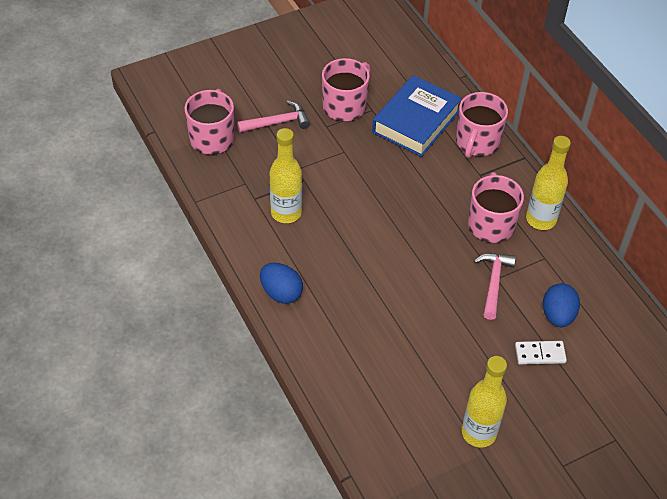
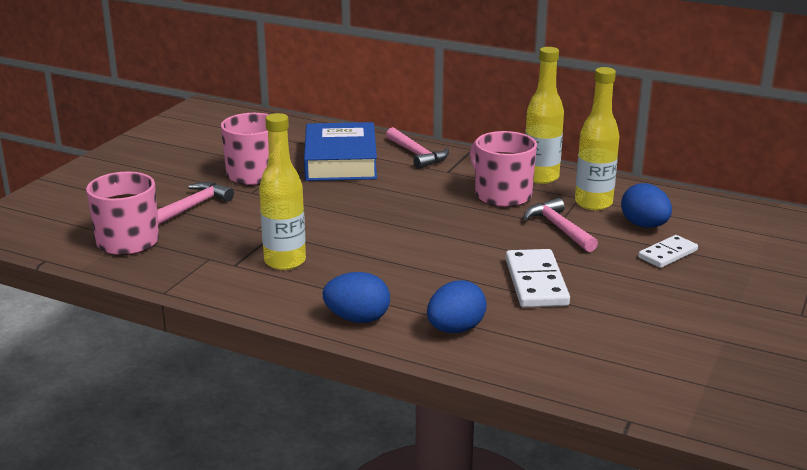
camera: 35 degrees left, 25 degrees down
(328, 338) = (455, 329): none -> blue egg
(420, 327) = (536, 282): none -> white domino
(477, 142) = (416, 154): pink mug -> pink hammer
(478, 433) = (698, 328): yellow bottle -> yellow bottle (593, 203)

